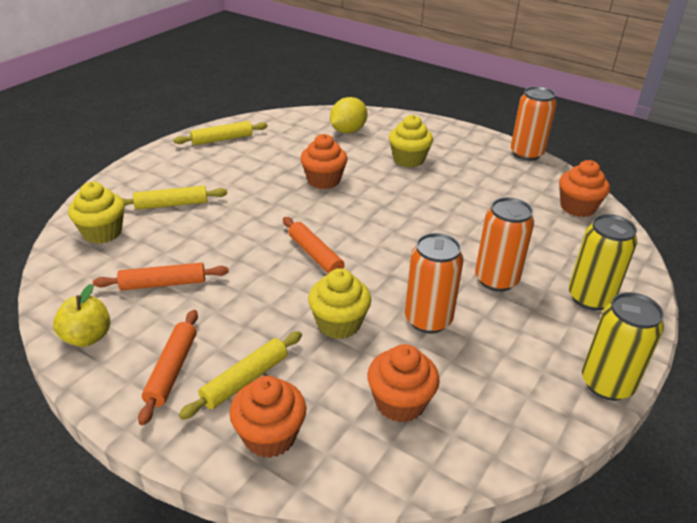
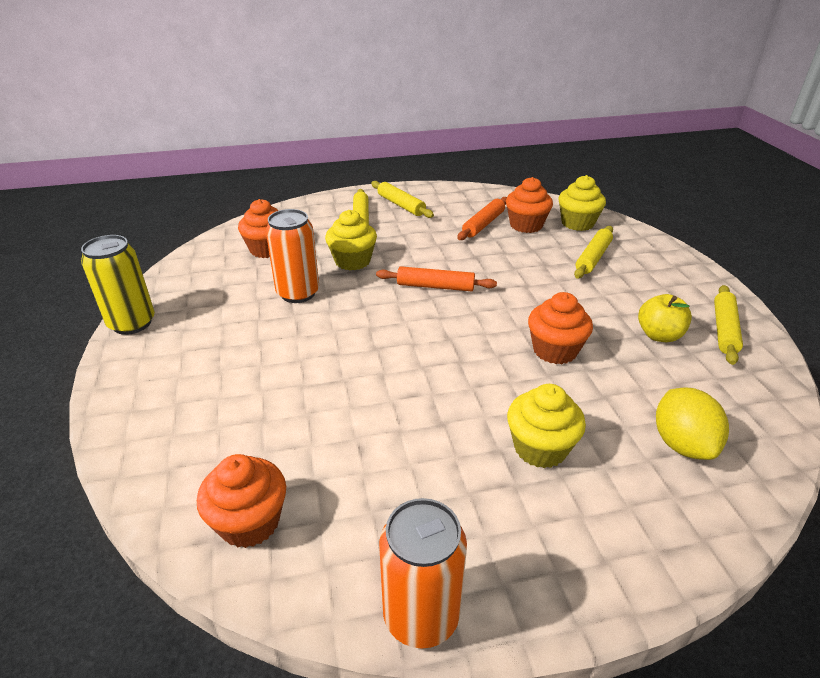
camera: 135 degrees right, 0 degrees up
(87, 337) = (462, 194): yellow apple -> yellow apple (659, 335)
(172, 370) = (401, 205): orange rolling pin -> yellow rolling pin
(270, 436) = (317, 211): orange cupcake -> orange cupcake (526, 225)
(496, 280) = (274, 351): orange can -> none
(590, 298) = (172, 386): yellow can -> none

